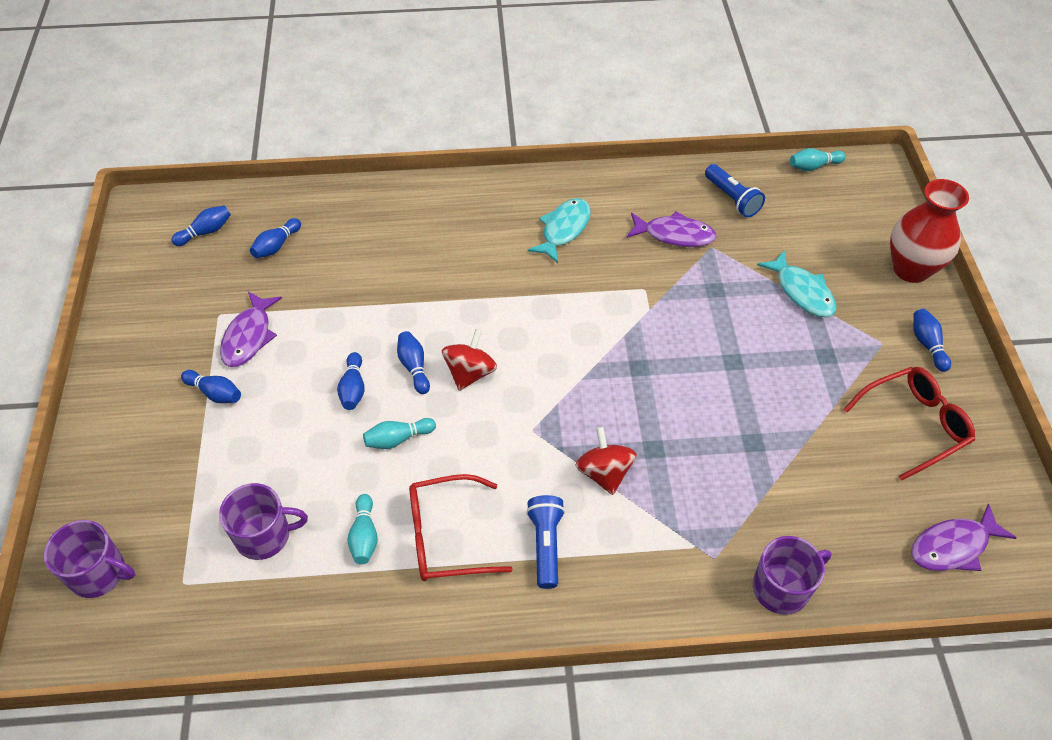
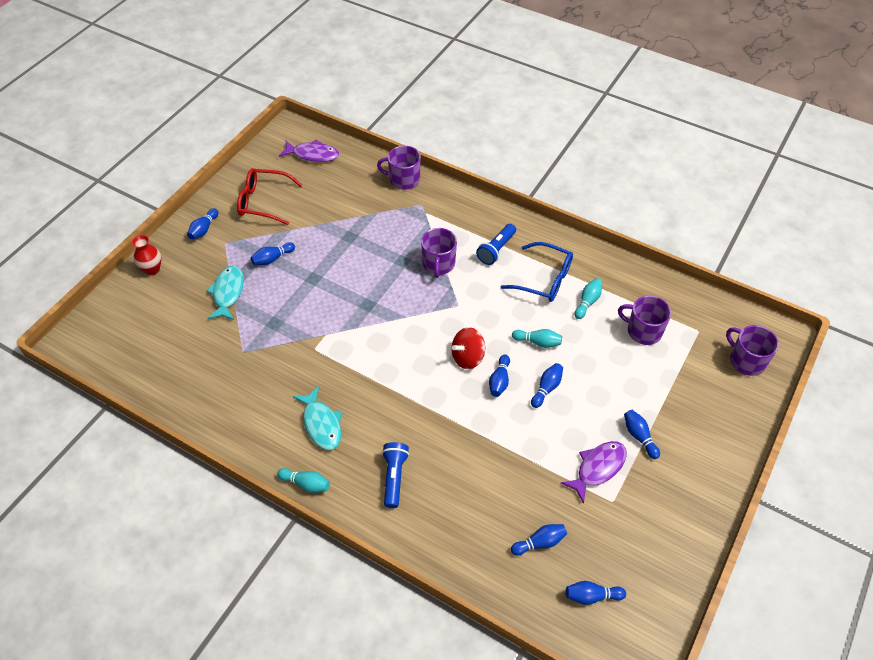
camera: 145 degrees left, 0 degrees up
(446, 537) = (544, 279): red glasses -> blue glasses
(563, 229) = (321, 424): turquoise fish -> turquoise fish turned 90 degrees counterclockwise
(604, 473) = (438, 264): red spinning top -> purple mug
(674, 235) = (255, 374): purple fish -> none
(732, 199) = (188, 378): blue flashlight -> blue flashlight (394, 477)
(806, 357) = (272, 258): none -> blue bowling pin
(813, 166) = (106, 369): turquoise bowling pin -> turquoise bowling pin (306, 484)
(911, 269) = (152, 269): red vase -> red vase, size x0.57

